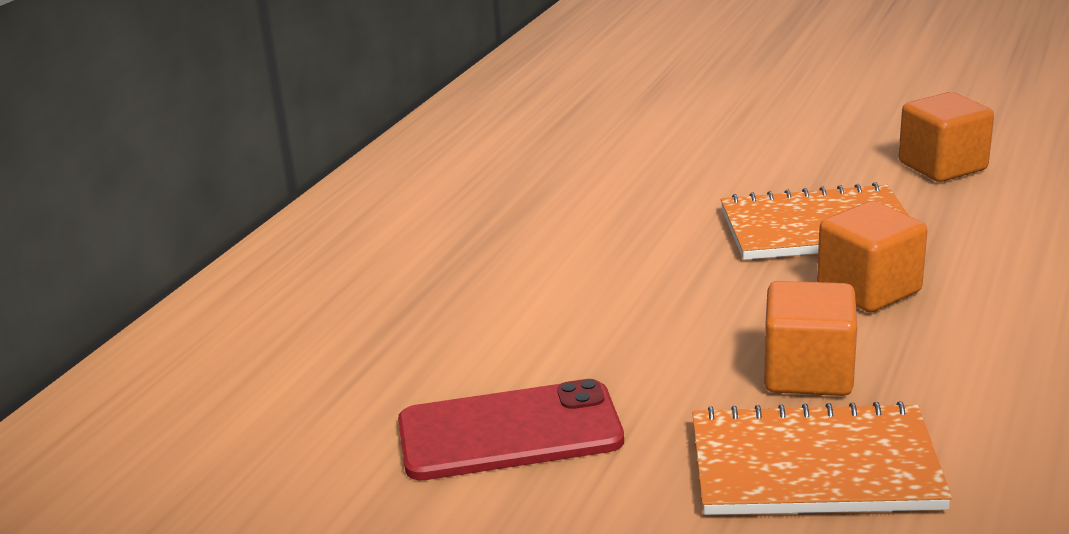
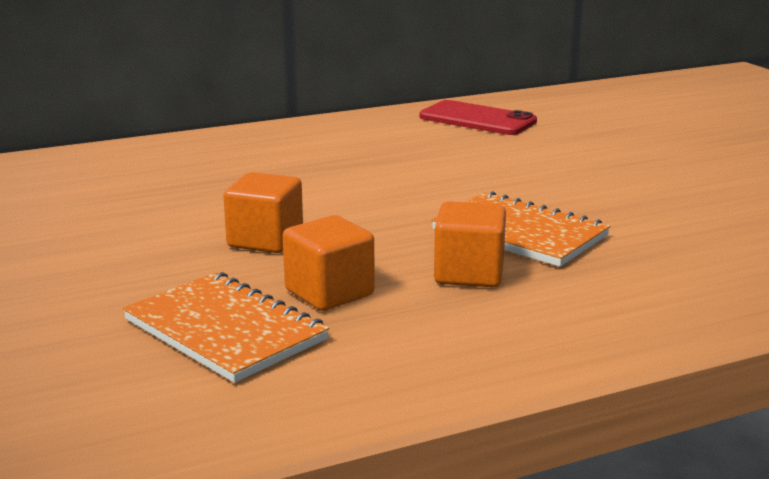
camera: 40 degrees right, 5 degrees down
(509, 432) = (137, 246): red phone -> red phone (477, 119)
(942, 166) = (696, 237): orange cube -> orange cube (265, 240)

